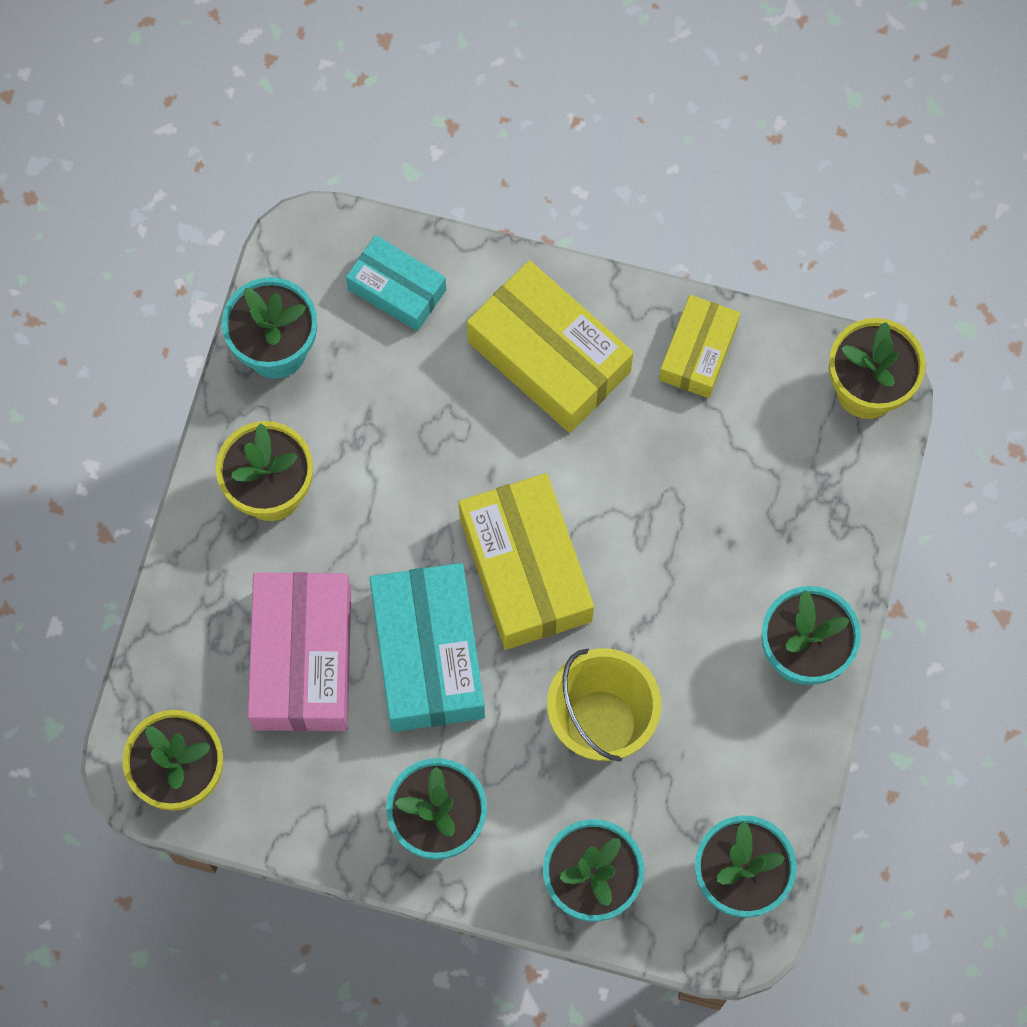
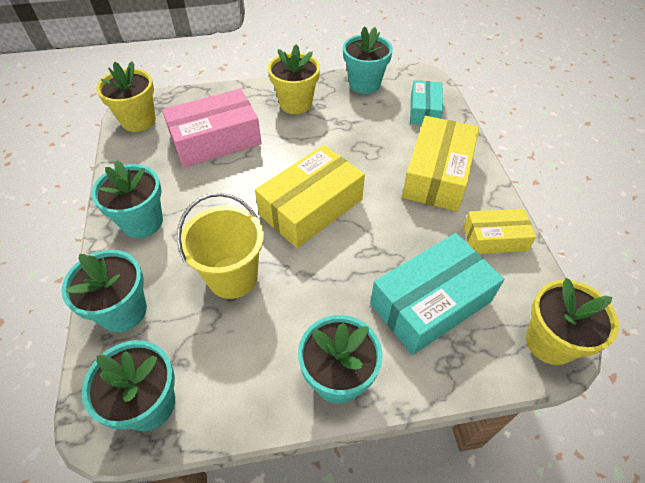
camera: 65 degrees right, 20 degrees down
(428, 654) = (240, 184): turquoise box -> turquoise box (430, 302)

